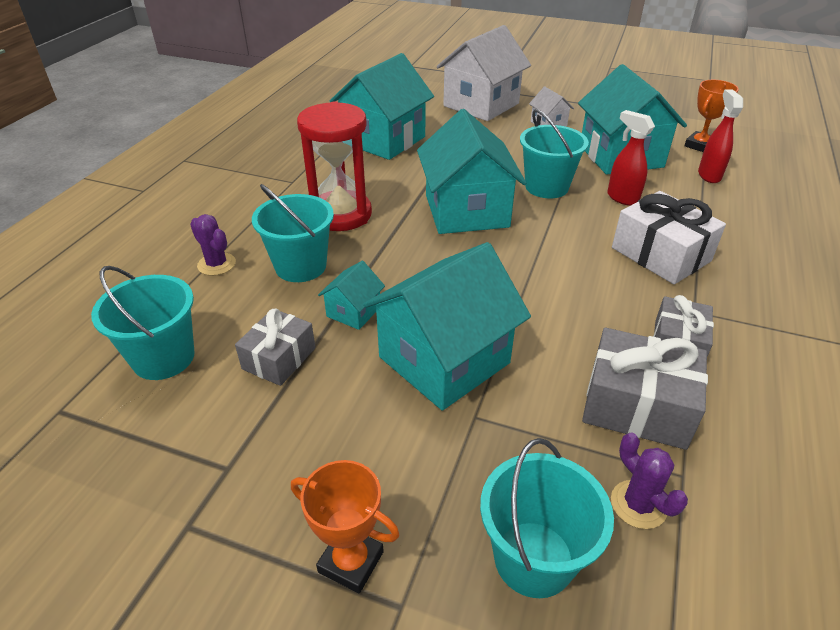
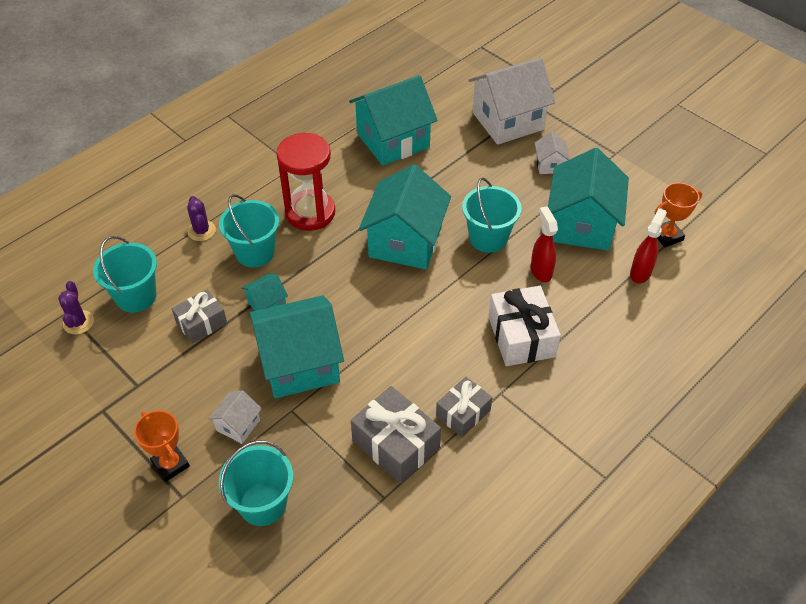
camera: 25 degrees right, 10 degrees up
(416, 463) = (238, 425): none -> white house
(638, 504) = (343, 501): purple cactus -> purple cactus (78, 322)

